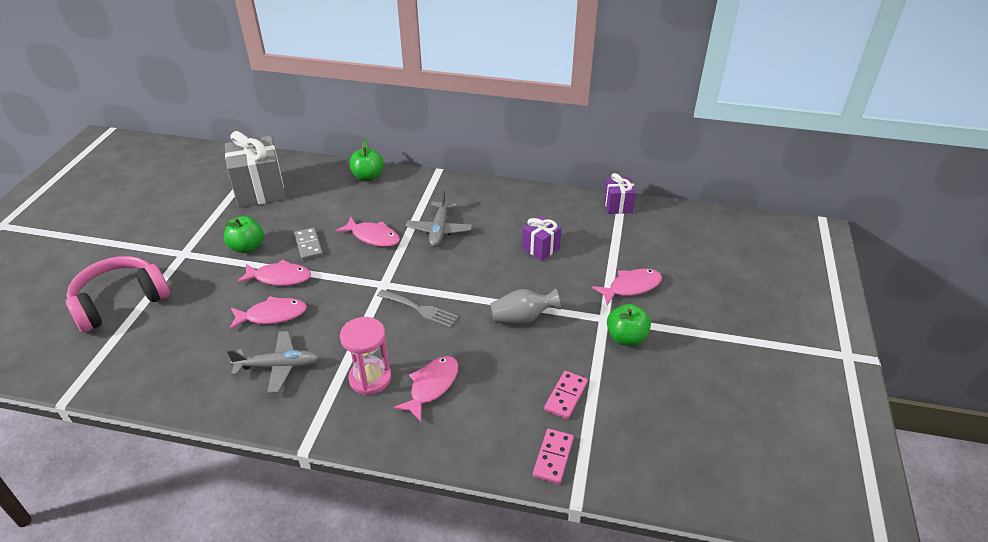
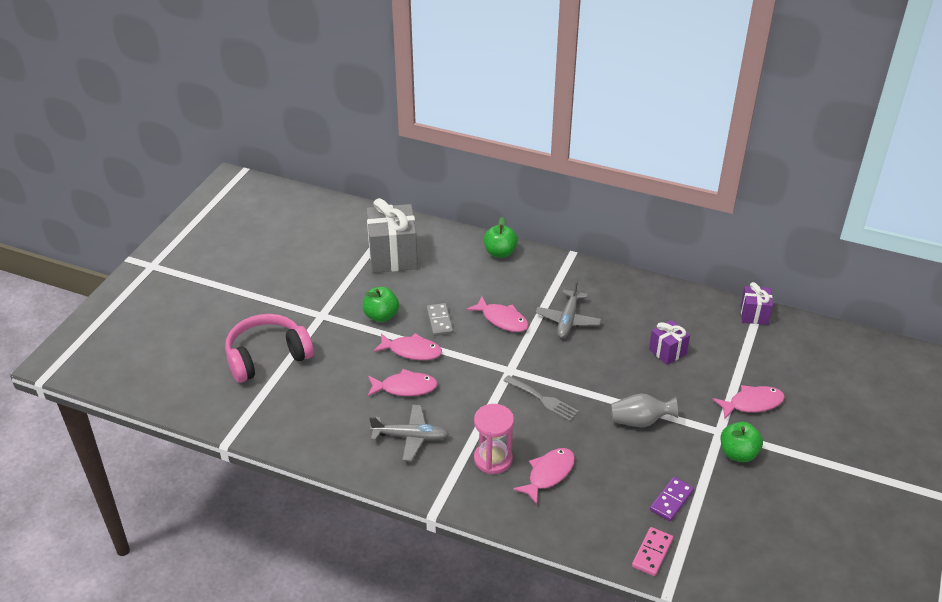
camera: 10 degrees right, 0 degrees up
(566, 396) = (671, 500): pink domino -> purple domino

